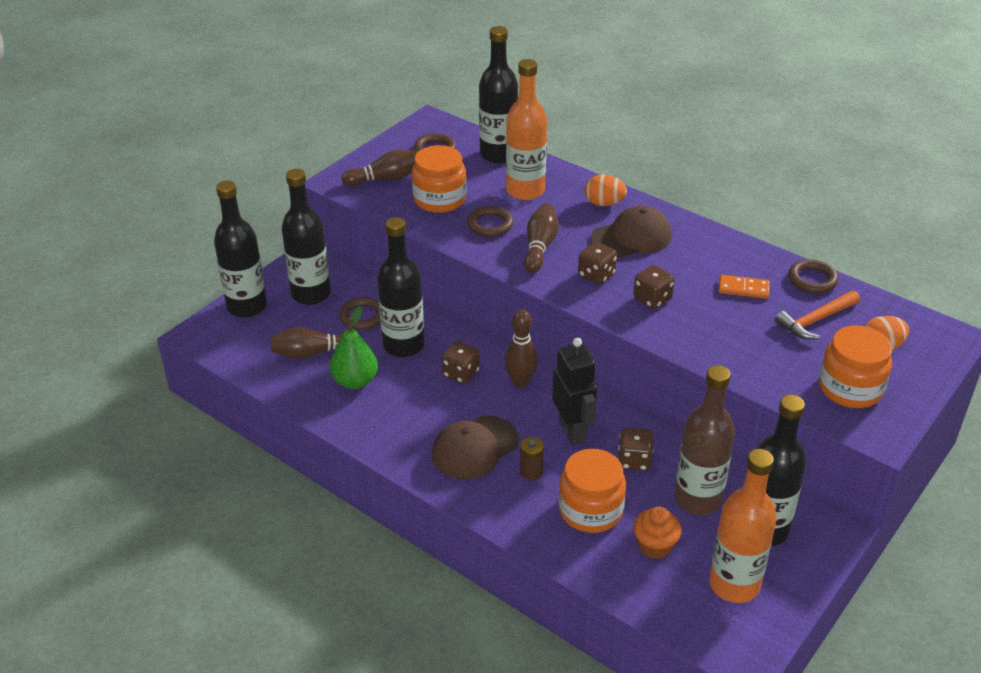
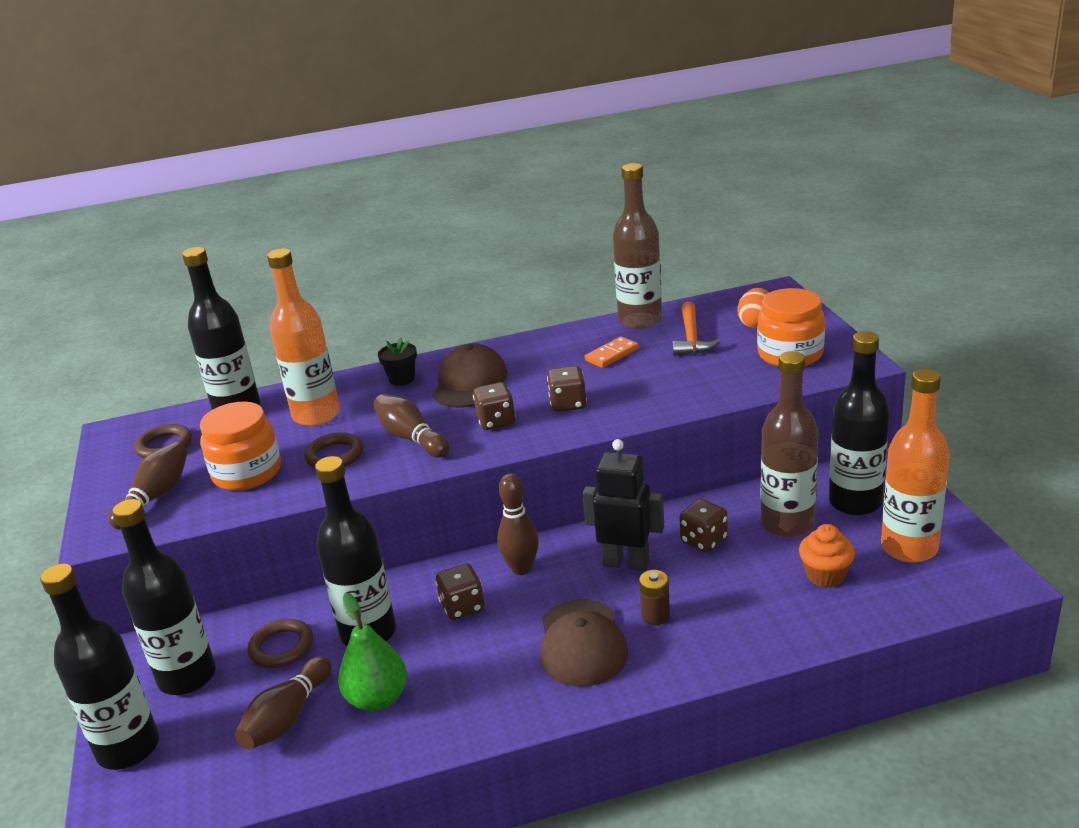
camera: 50 degrees left, 10 degrees down
(590, 510) = (745, 597): orange jar -> none
(604, 203) = (402, 379): orange egg -> black flower pot
(812, 280) = (640, 320): brown ring -> brown bottle

